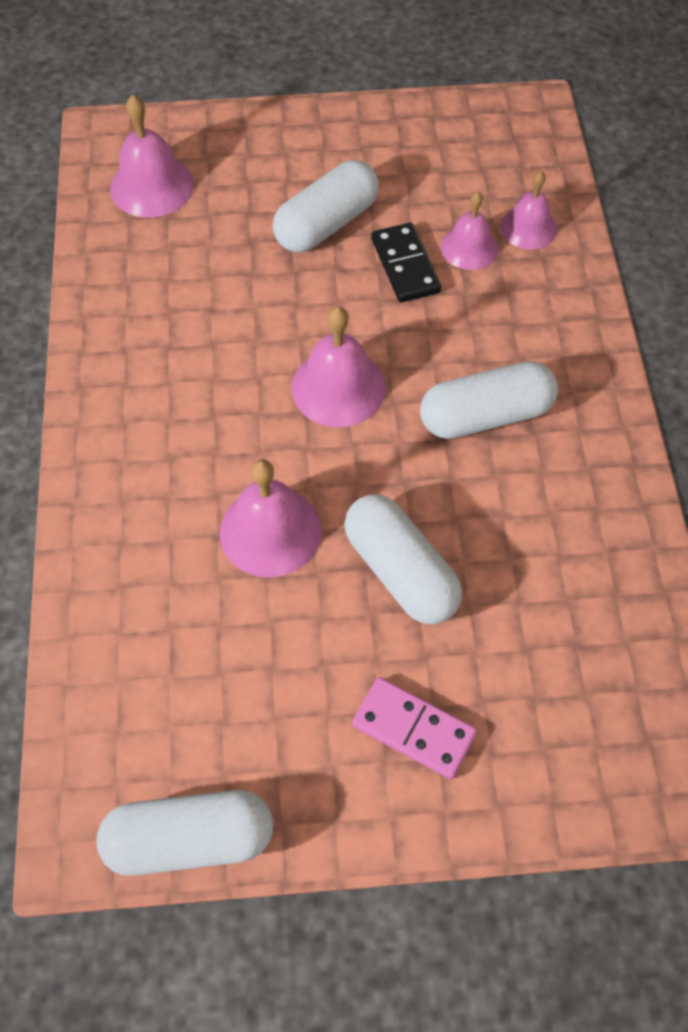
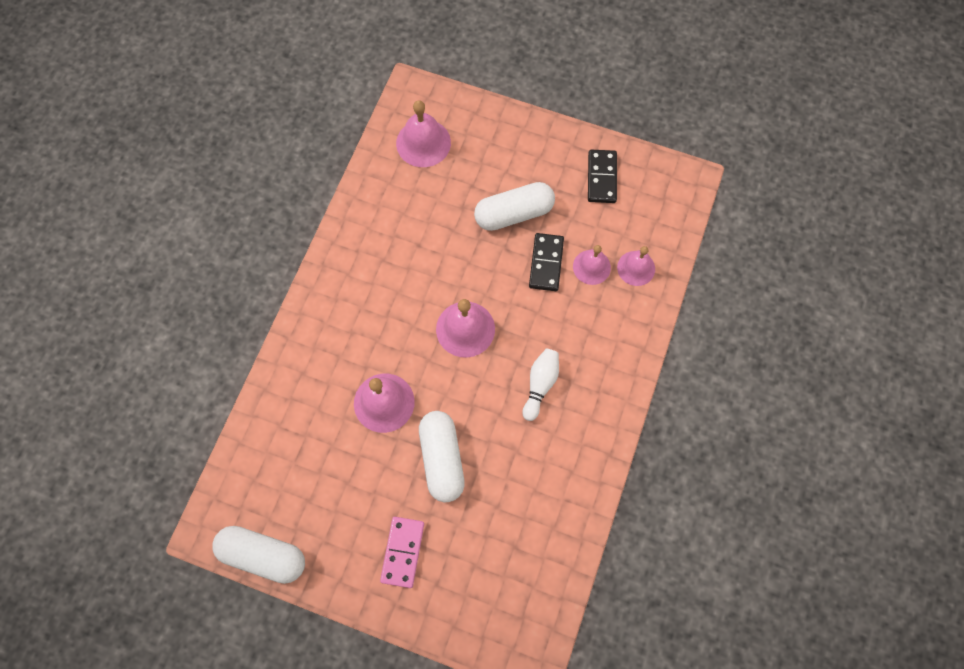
camera: 25 degrees right, 10 degrees up
(413, 729) = (402, 552): pink domino -> pink domino turned 45 degrees clockwise
(420, 143) = (602, 178): none -> black domino
(485, 415) = (540, 385): white capsule -> white bowling pin

